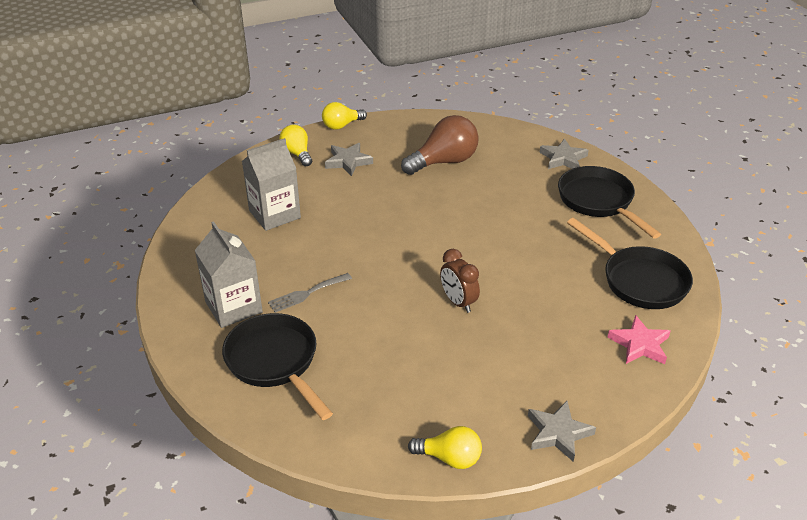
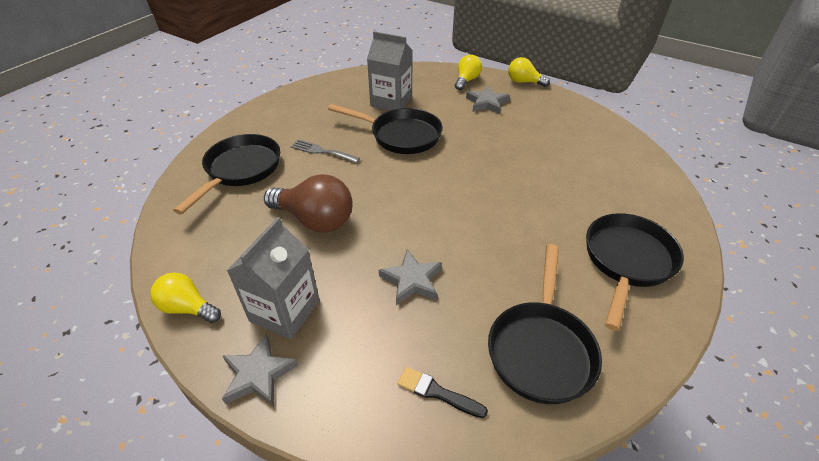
camera: 55 degrees right, 5 degrees up
(233, 307) = (282, 129): grey carton -> grey carton (285, 310)
(339, 234) = (401, 135): none -> black pan
(444, 162) = (550, 144): brown light bulb -> brown light bulb (315, 220)
(449, 458) = (188, 308): yellow light bulb -> yellow light bulb turned 135 degrees clockwise
(458, 302) = (381, 229): brown clock -> none
(563, 158) = (657, 208): grey star -> grey star (412, 280)
(640, 344) = (437, 392): pink star -> black brush

